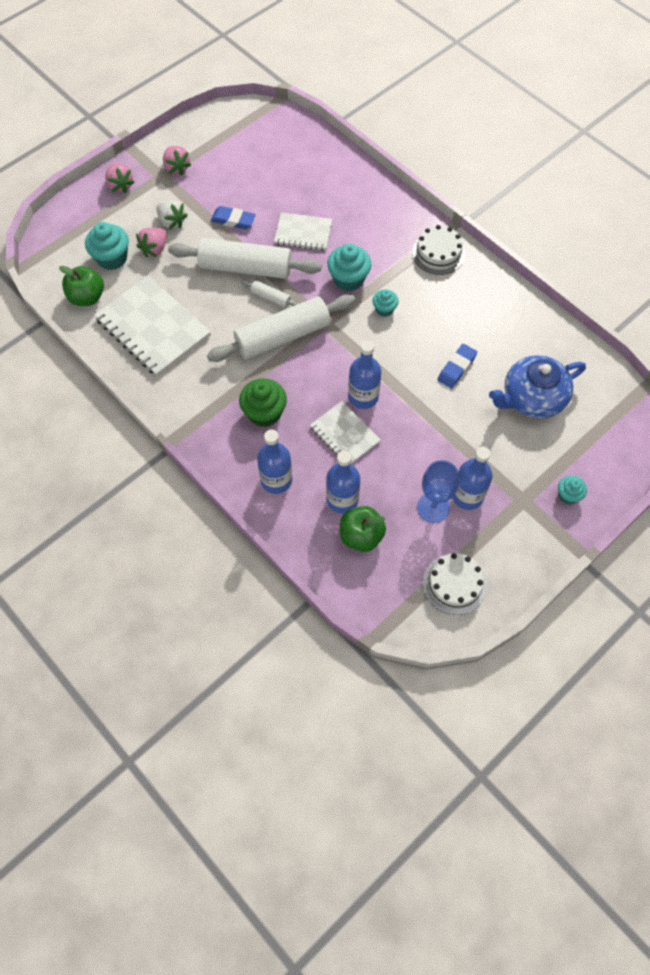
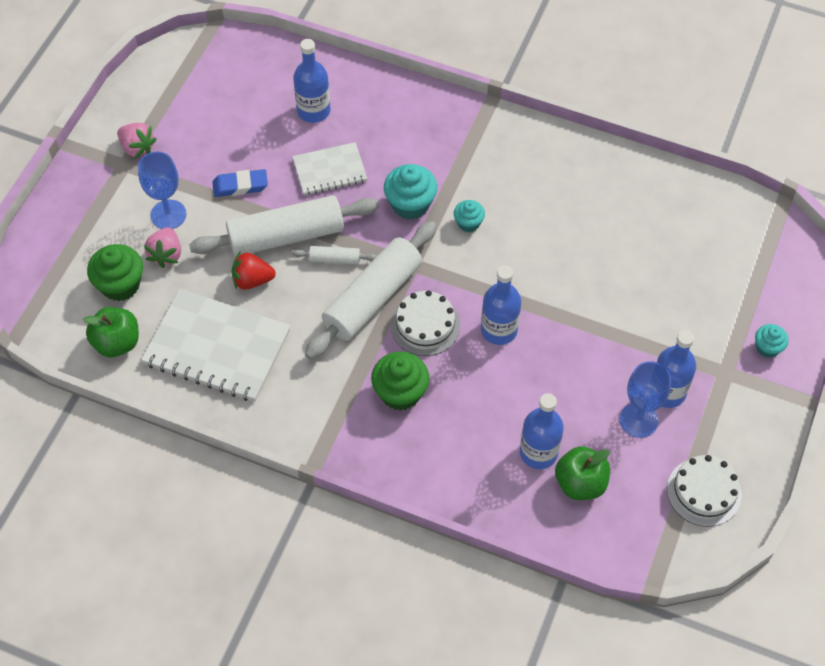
camera: 25 degrees left, 5 degrees down
(112, 258) = (120, 285): turquoise cupcake -> green cupcake
(120, 185) = (80, 194): pink strawberry -> none
(172, 222) = (168, 215): white strawberry -> blue goblet
(204, 290) = (252, 280): none -> red strawberry
(276, 480) = (455, 462): blue bottle -> blue bottle (313, 111)
(344, 434) = (502, 380): white notebook -> none
(438, 253) = (493, 137): white cake -> white cake (425, 325)
(456, 368) = (581, 258): blue eraser -> none
(532, 398) = (676, 259): blue teapot -> none

